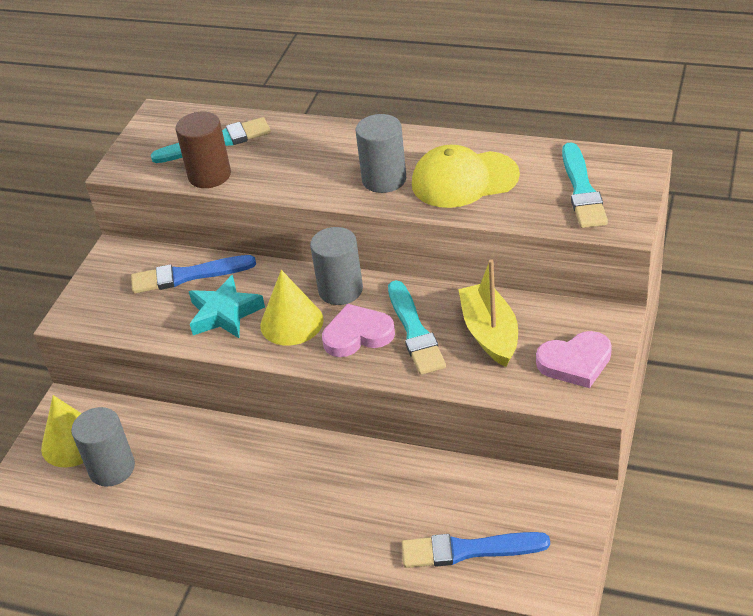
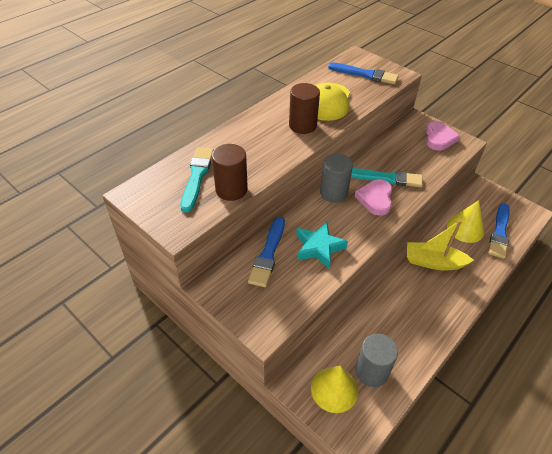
camera: 70 degrees left, 5 degrees up
(291, 322) = (347, 221): yellow cone -> yellow cone (465, 228)
(384, 179) = (302, 125): grey cylinder -> brown cylinder
(490, 333) = (403, 155): yellow boat -> yellow boat (433, 262)
(582, 190) = (365, 74): turquoise brush -> blue brush

